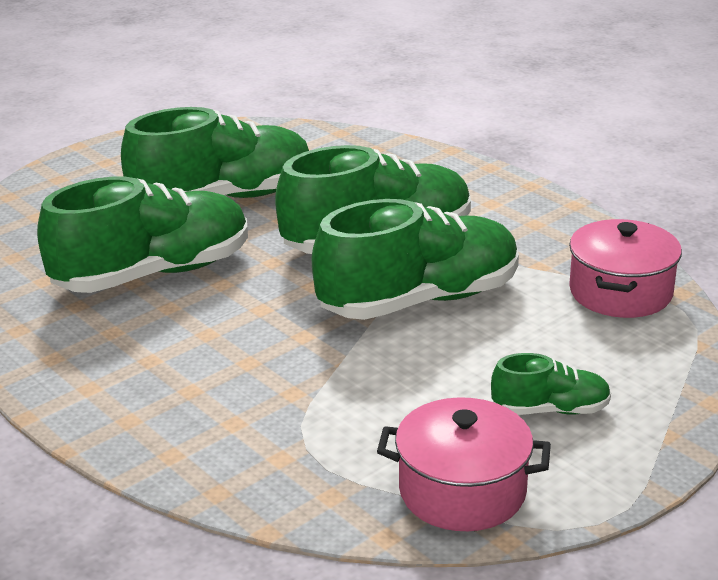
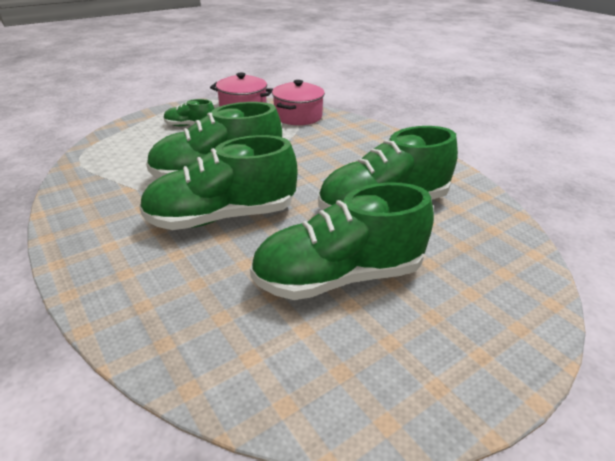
camera: 175 degrees left, 5 degrees up
(620, 292) = (99, 169): pink pot -> pink pot (298, 116)

